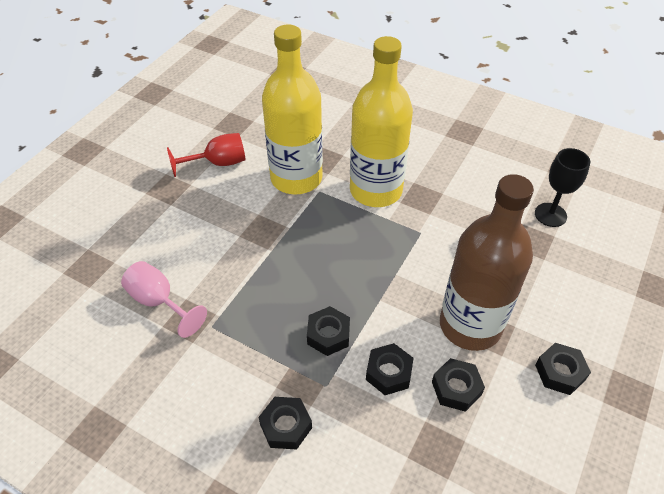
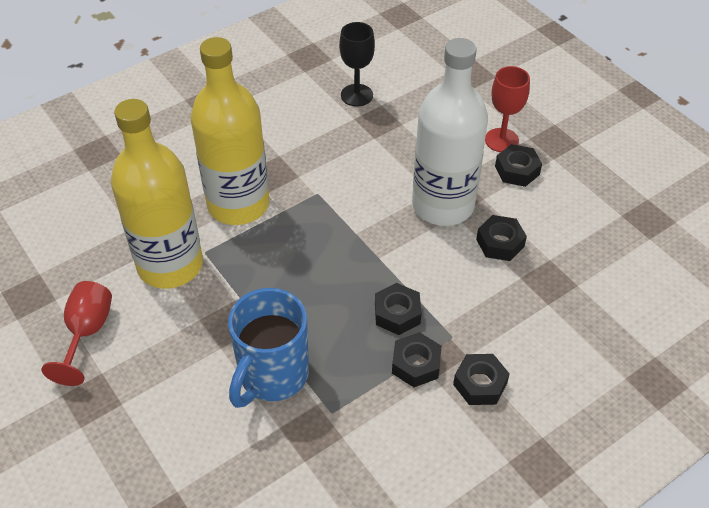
camera: 65 degrees left, 0 degrees up
(159, 302) = (269, 455): pink goblet -> none
(228, 276) = (272, 376): none -> blue mug
(388, 373) = (462, 283): black nut -> black nut (416, 364)
(470, 325) = (443, 205): brown bottle -> white bottle
(589, 345) = (501, 140): none -> red goblet

